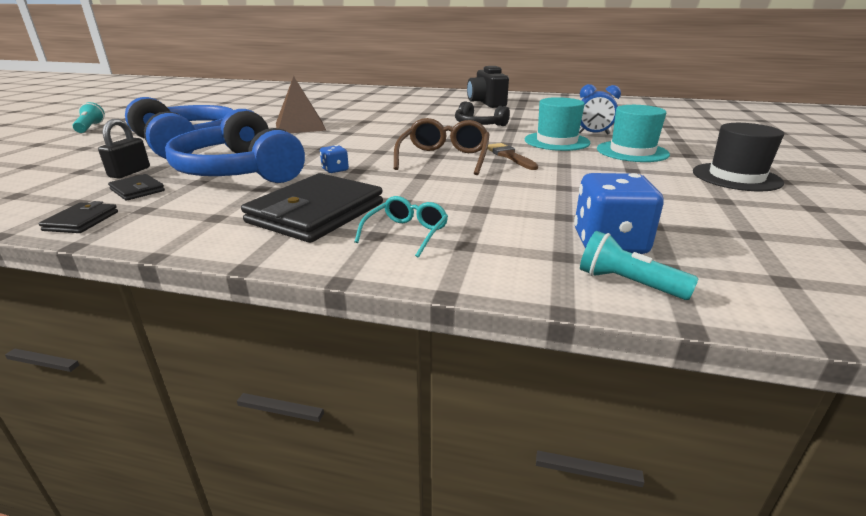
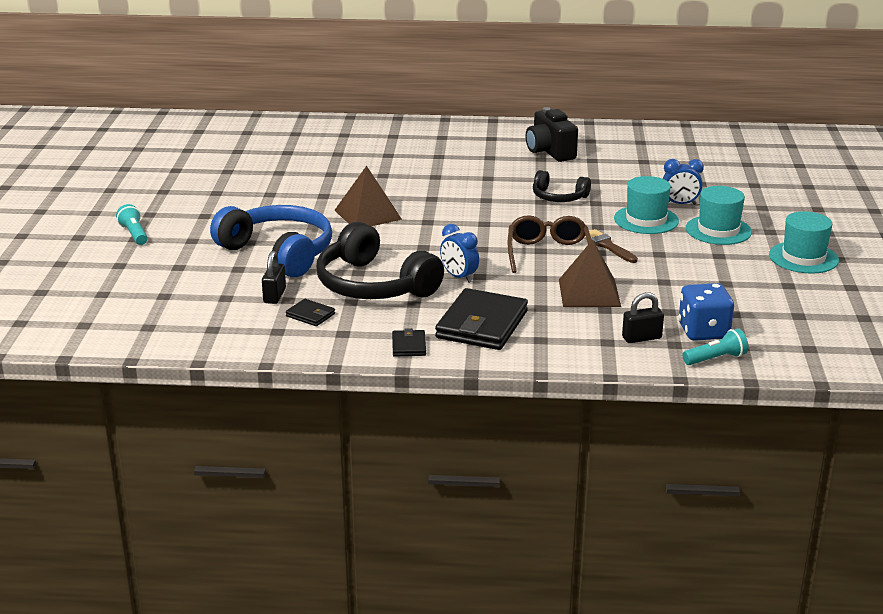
camera: 10 degrees left, 0 degrees up
(81, 221) = (309, 348): black wallet -> black wallet (408, 346)
(239, 171) = (373, 285): blue headphones -> black headphones
(335, 170) = (459, 277): blue dice -> blue clock
(406, 233) = (561, 336): turquoise glasses -> none
(469, 191) = (589, 293): none -> brown pyramid
(517, 244) = (641, 338): none -> black padlock
(627, 283) = (716, 359): turquoise flashlight -> turquoise flashlight turned 135 degrees clockwise
(736, 177) = (803, 258): black hat -> turquoise hat

